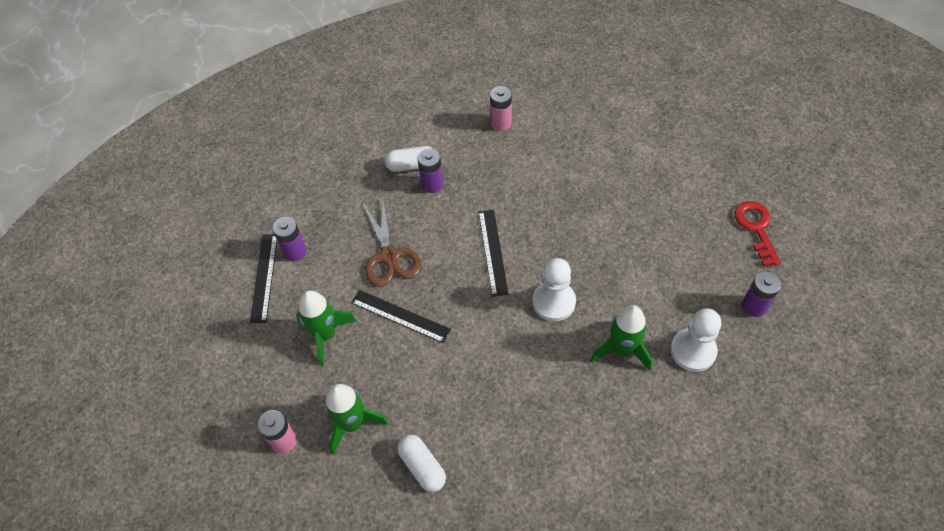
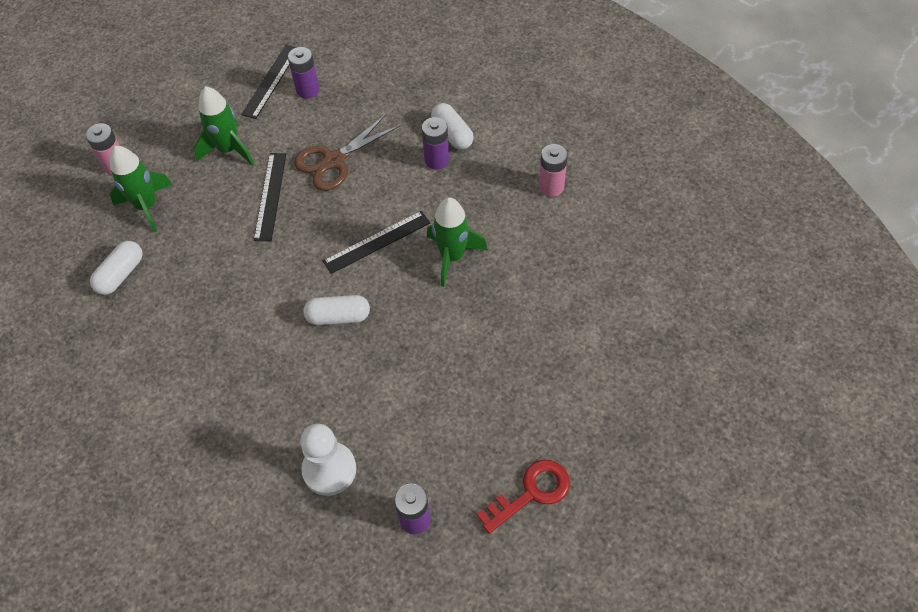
camera: 65 degrees right, 0 degrees up
(264, 277) = (271, 81): black ruler -> black ruler turned 45 degrees counterclockwise
(554, 302) = (338, 317): white pawn -> white capsule
(622, 350) = (304, 399): green rocket -> green rocket (452, 256)

